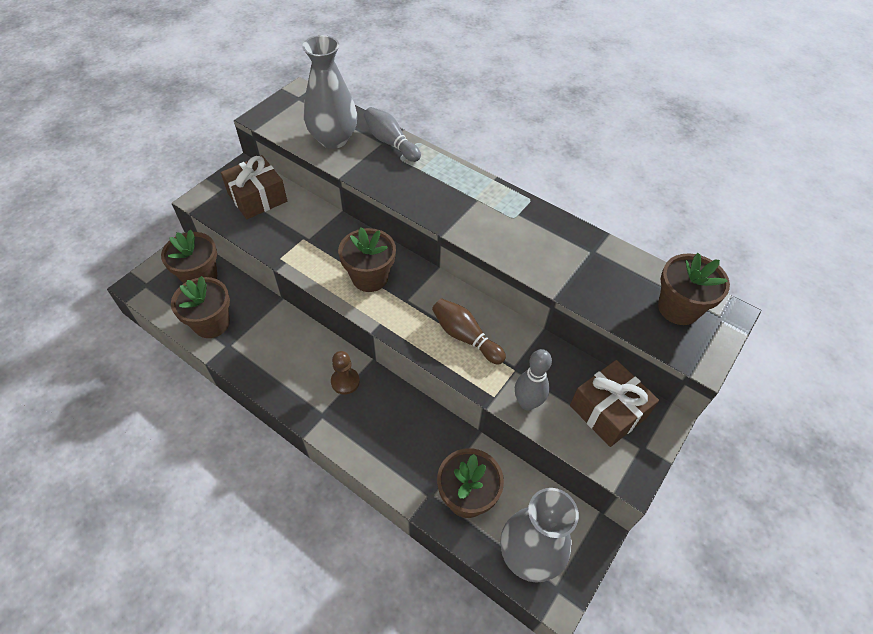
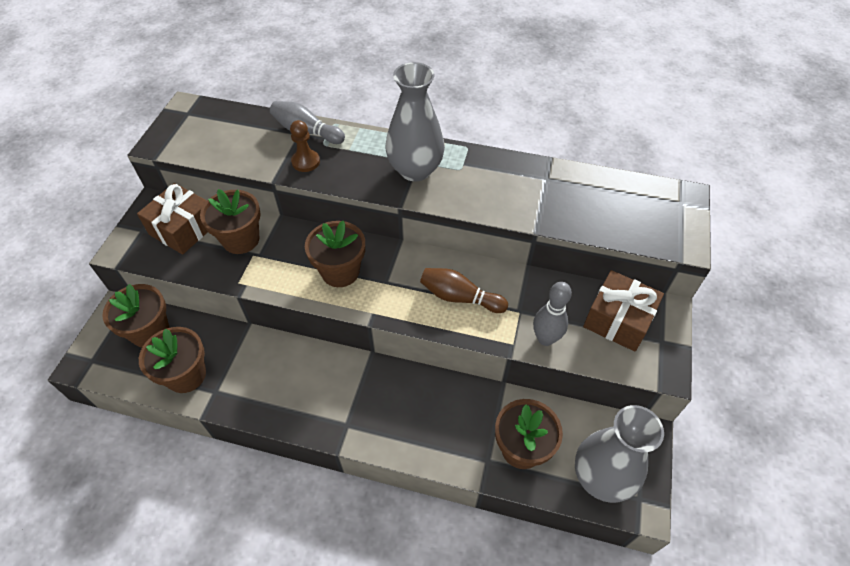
camera: 20 degrees left, 0 degrees up
(333, 139) = (246, 144): grey vase -> grey vase (415, 170)
(345, 381) = (354, 383): brown pawn -> brown pawn (306, 162)
(678, 308) = (643, 205): brown flower pot -> brown flower pot (241, 239)

